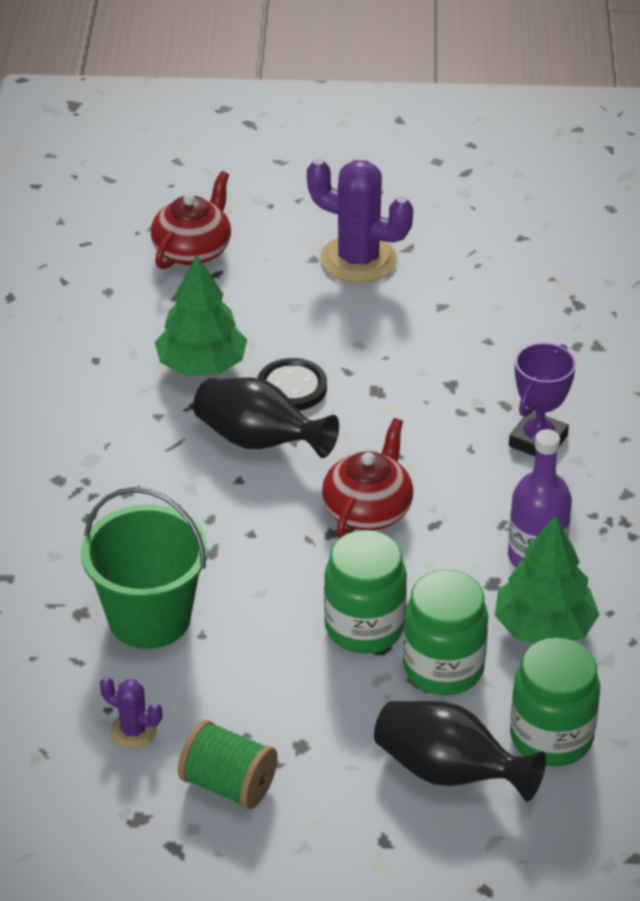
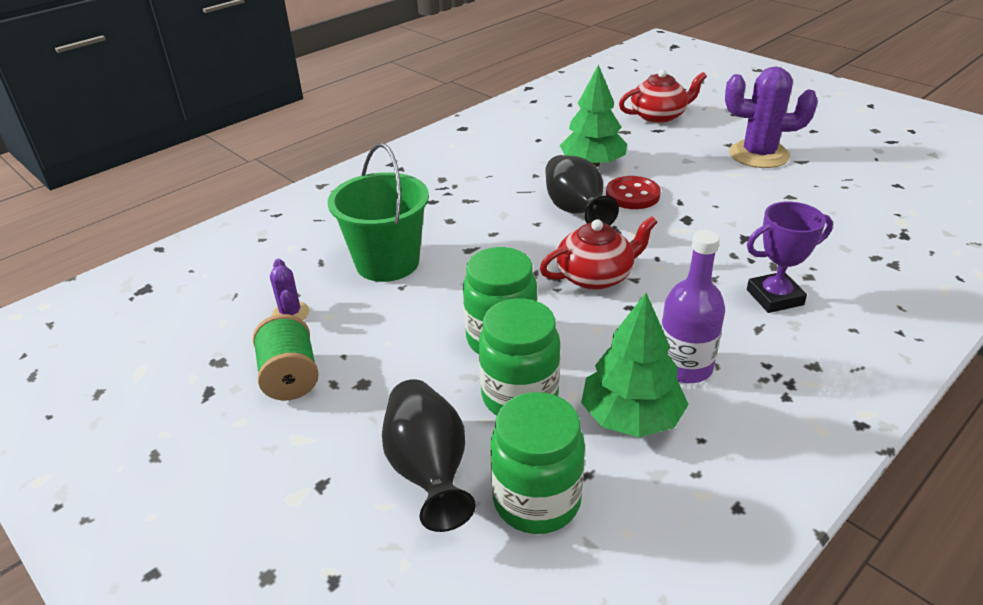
camera: 45 degrees right, 5 degrees down
(292, 387) = (632, 195): black button -> red button
(358, 260) = (759, 155): purple cactus -> purple cactus turned 60 degrees counterclockwise

